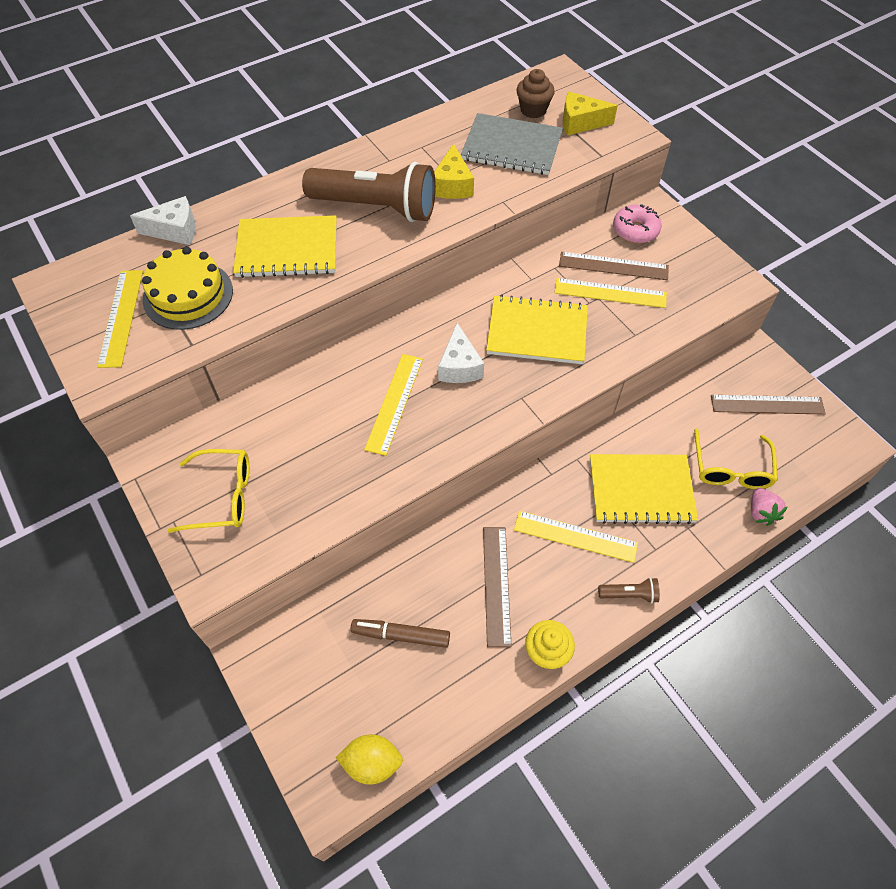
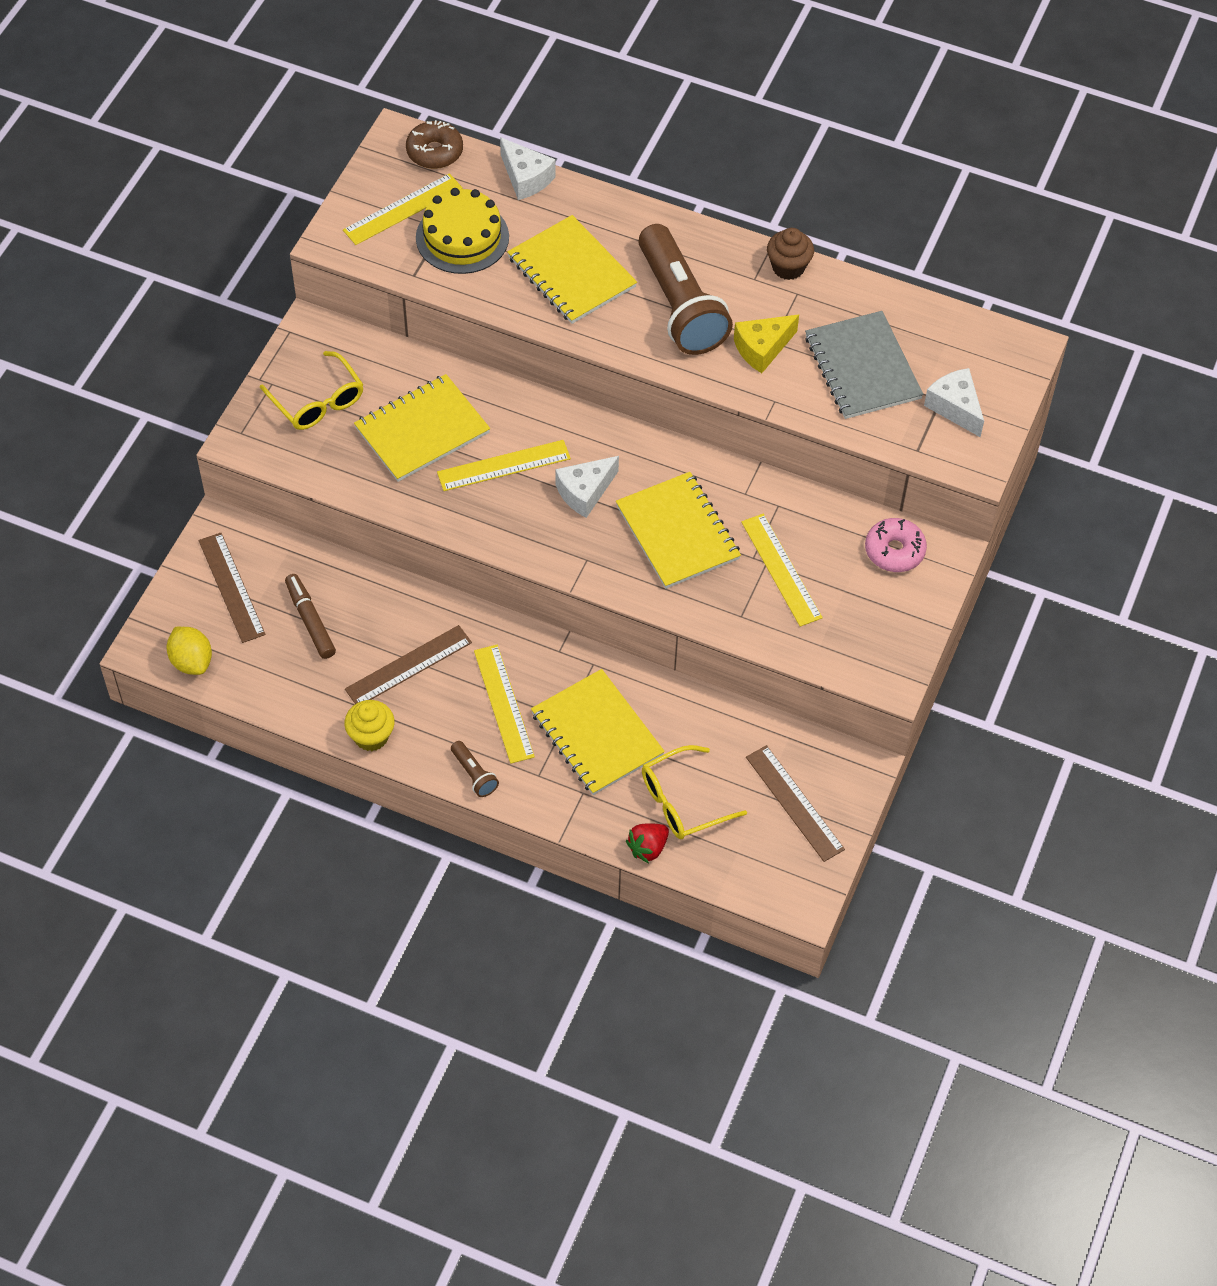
camera: 55 degrees right, 0 degrees up
(90, 269) = (434, 152): none -> brown donut
(316, 438) = (422, 430): none -> yellow notebook
(533, 110) = (939, 356): brown cupcake -> brown cupcake (788, 267)
(580, 123) = (955, 407): yellow cheese -> white cheese
(613, 266) = (823, 555): brown ruler -> brown ruler (232, 587)
(761, 512) = (648, 848): pink strawberry -> red strawberry

